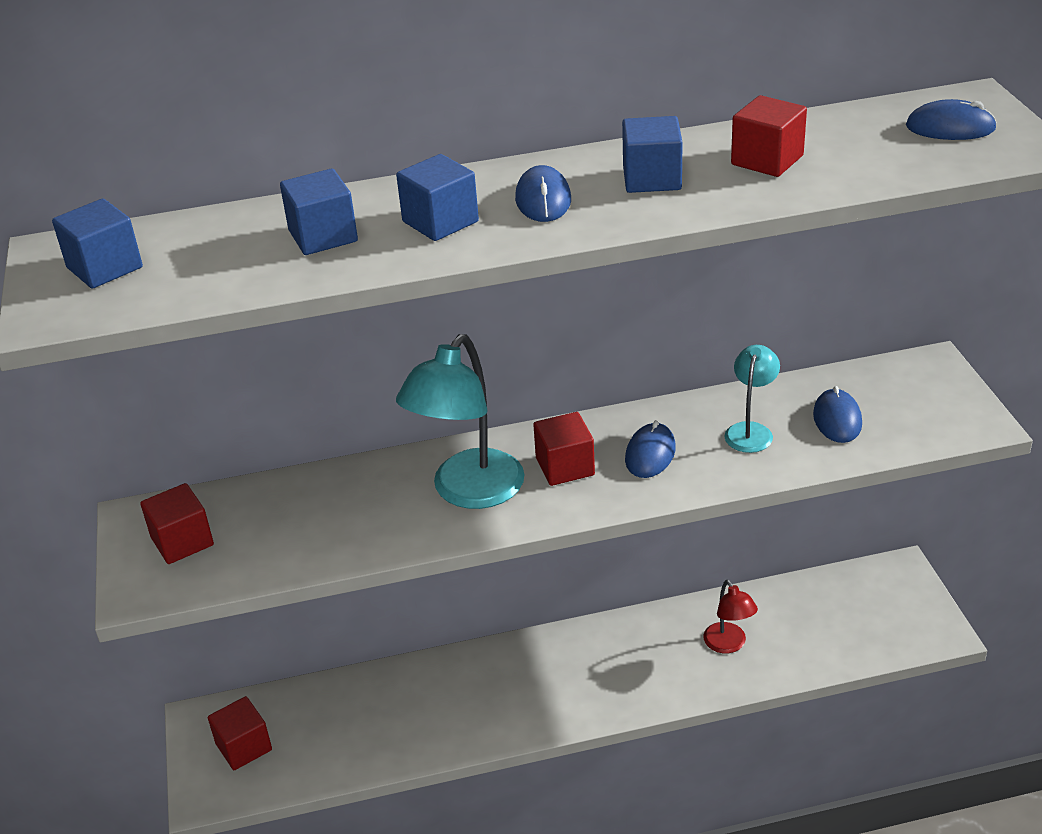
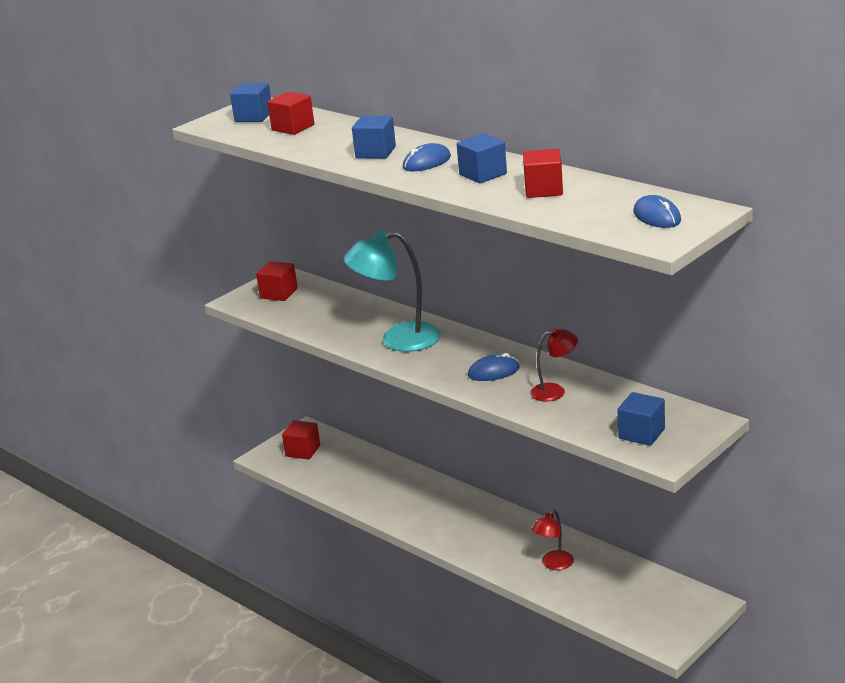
camera: 55 degrees right, 10 degrees down
(323, 236) = (331, 138): blue cube -> blue cube (641, 434)
(565, 467) = (451, 354): red cube -> red cube (293, 128)
(750, 431) = (555, 391): turquoise lamp -> red lamp
(837, 419) = (603, 412): blue mouse -> none

